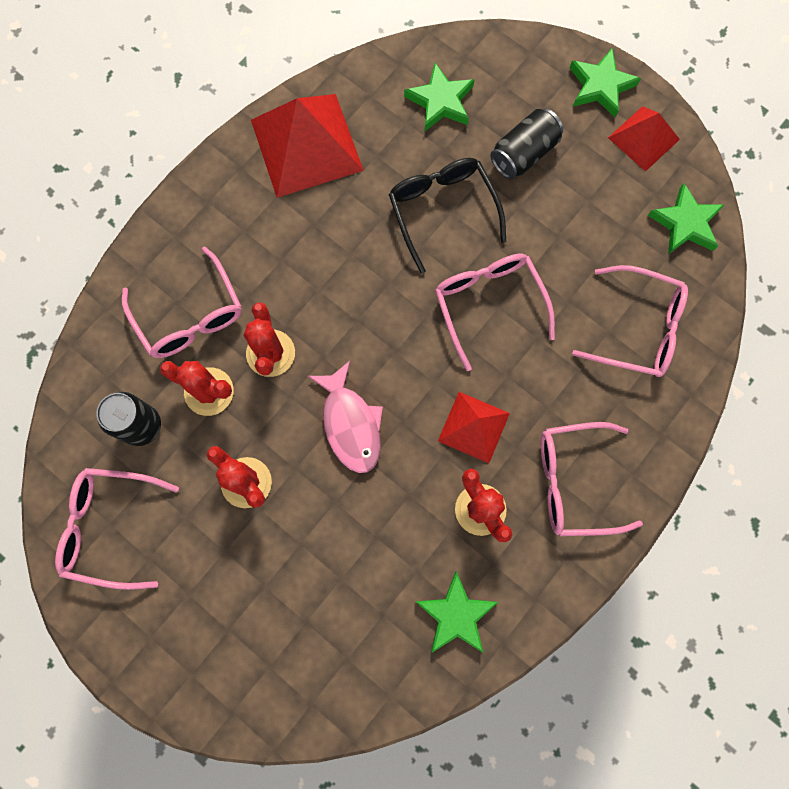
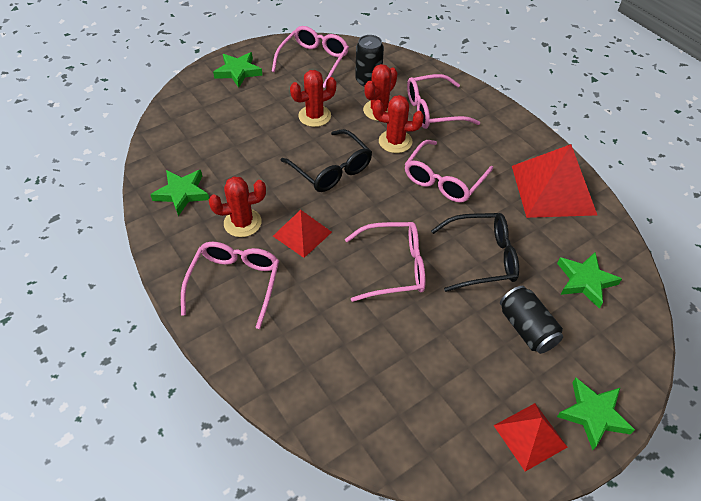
camera: 105 degrees right, 25 degrees down
(350, 424) = (331, 169): pink fish -> black glasses
(638, 328) = (340, 367): pink glasses -> pink glasses (444, 180)
(685, 223) = (431, 443): green star -> green star (238, 72)

